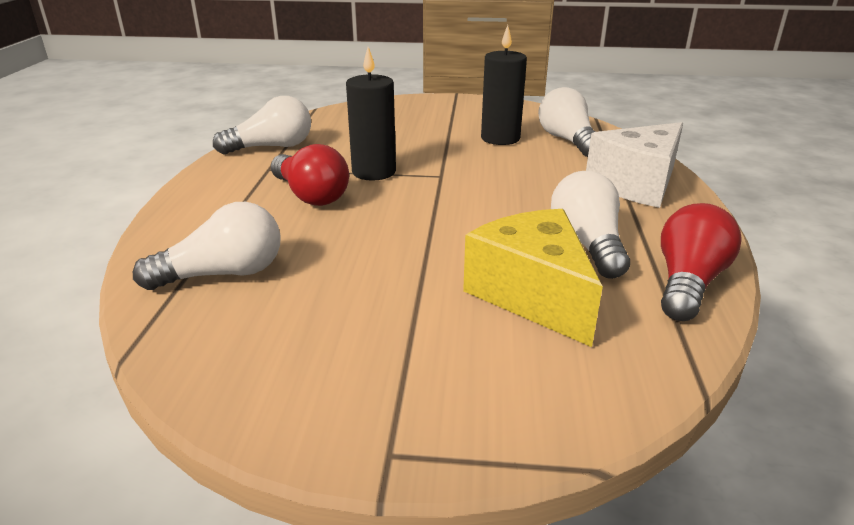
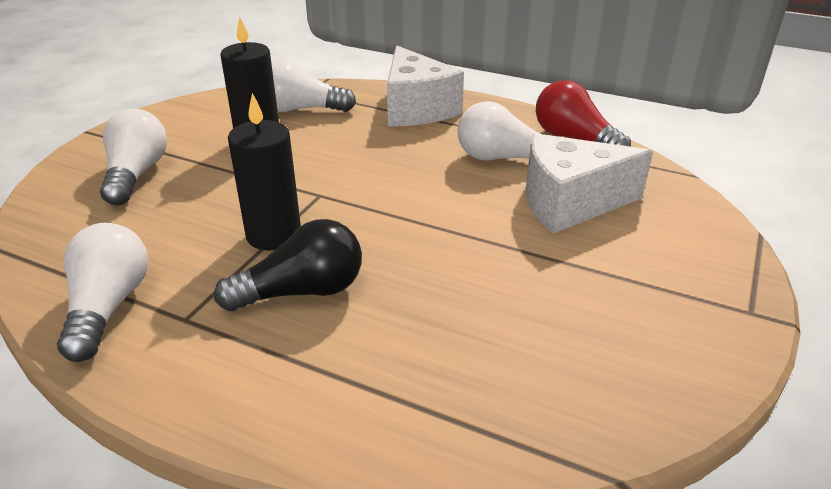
camera: 70 degrees left, 5 degrees up
(223, 274) = (462, 383): white light bulb -> white light bulb (136, 174)
(310, 195) = (302, 292): red light bulb -> black light bulb
(532, 295) = (569, 203): yellow cheese -> white cheese

